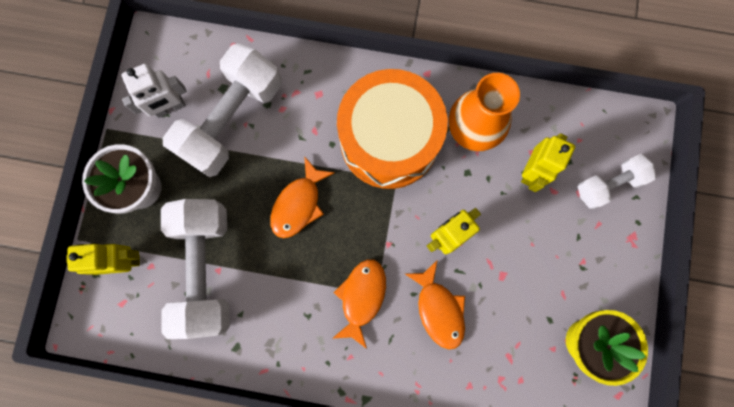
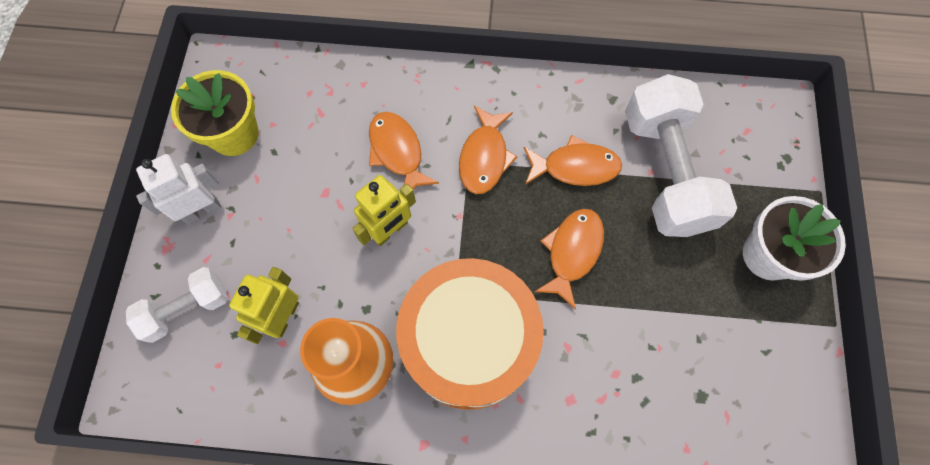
camera: 175 degrees right, 10 degrees down
(124, 261) = (759, 173): yellow robot -> none
(170, 108) = (763, 361): white robot -> white robot (202, 210)
(232, 120) = (678, 352): white dumbbell -> none
(283, 280) = (575, 167): none -> orange fish

